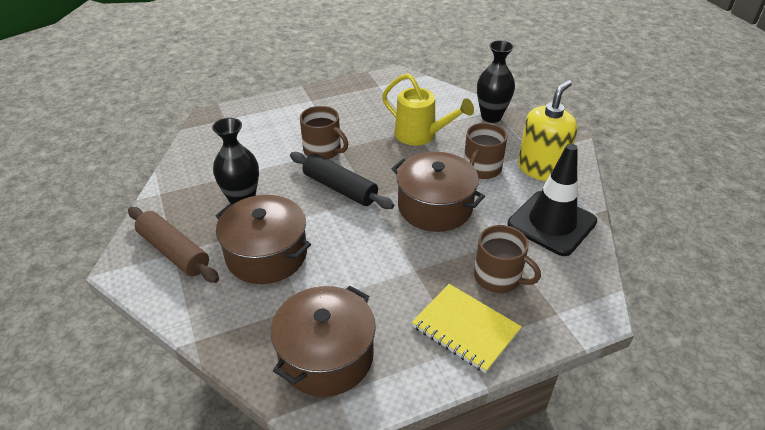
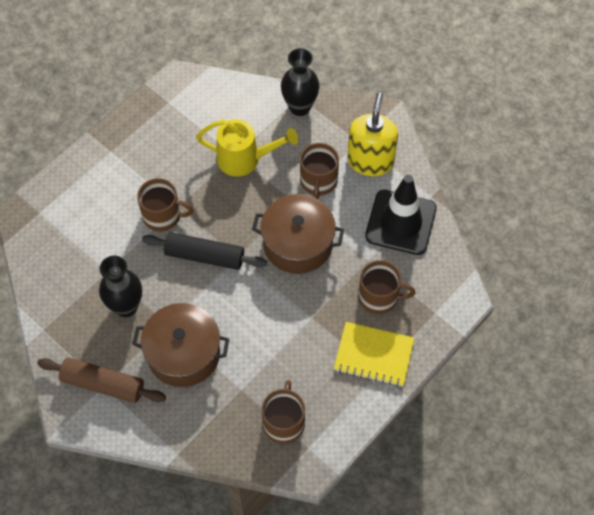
camera: 25 degrees left, 20 degrees up
(326, 356) = (284, 422): brown pot -> brown mug

